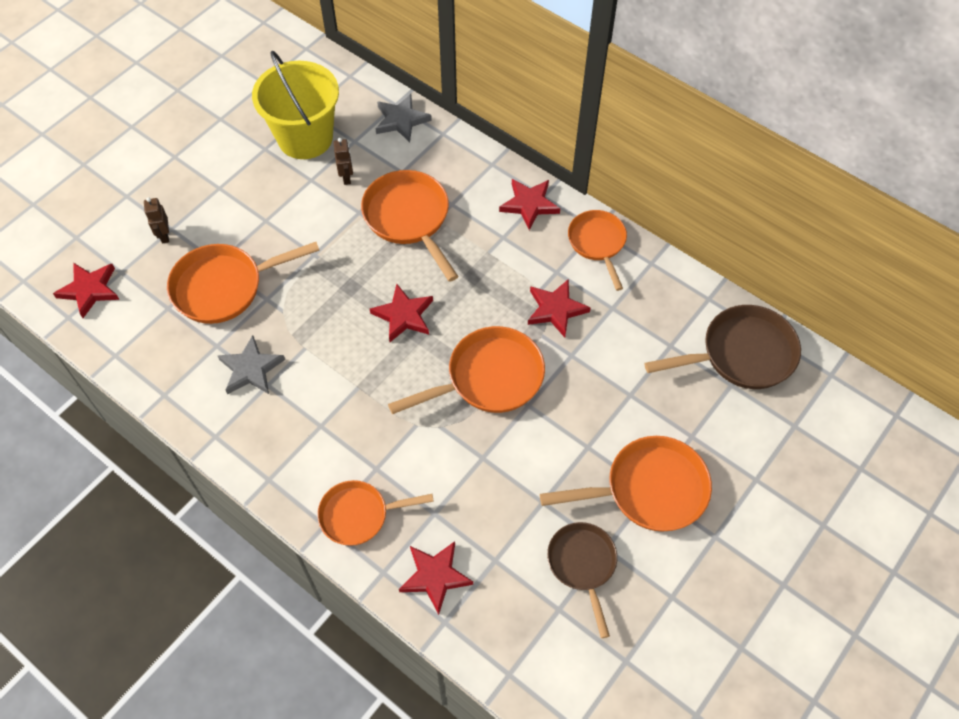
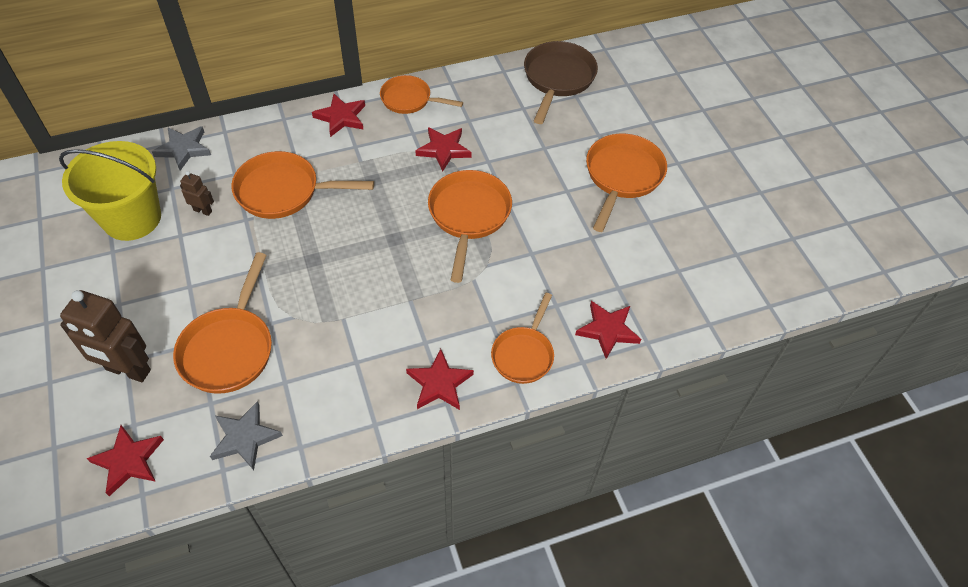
camera: 60 degrees left, 5 degrees down
(164, 235) = (128, 370): brown robot -> brown robot, size x2.09
(251, 369) = (330, 366): grey star -> grey star (245, 437)
(403, 315) = (370, 239): red star -> red star (439, 383)
(582, 565) = (654, 240): brown pan -> none

